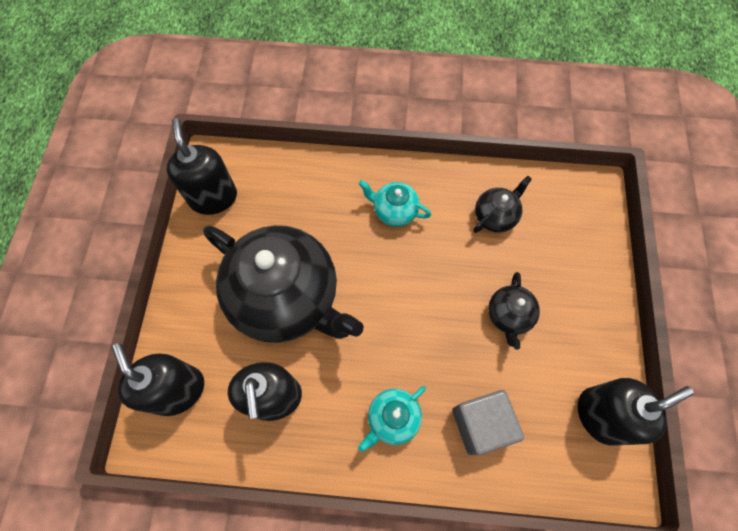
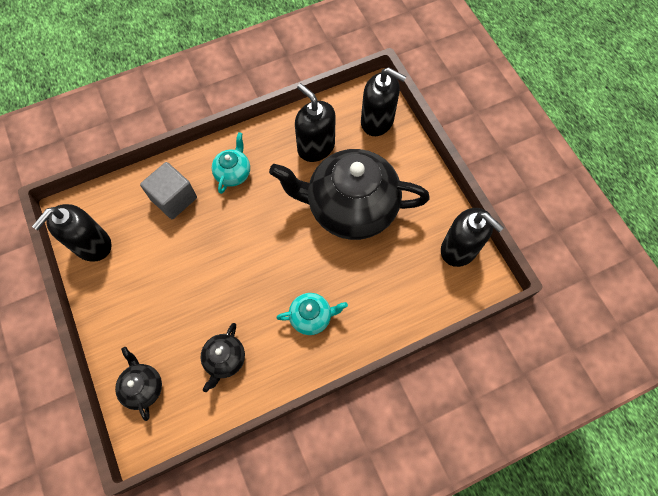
camera: 150 degrees right, 0 degrees up
(508, 316) = (181, 280): black teapot -> black teapot (143, 387)

